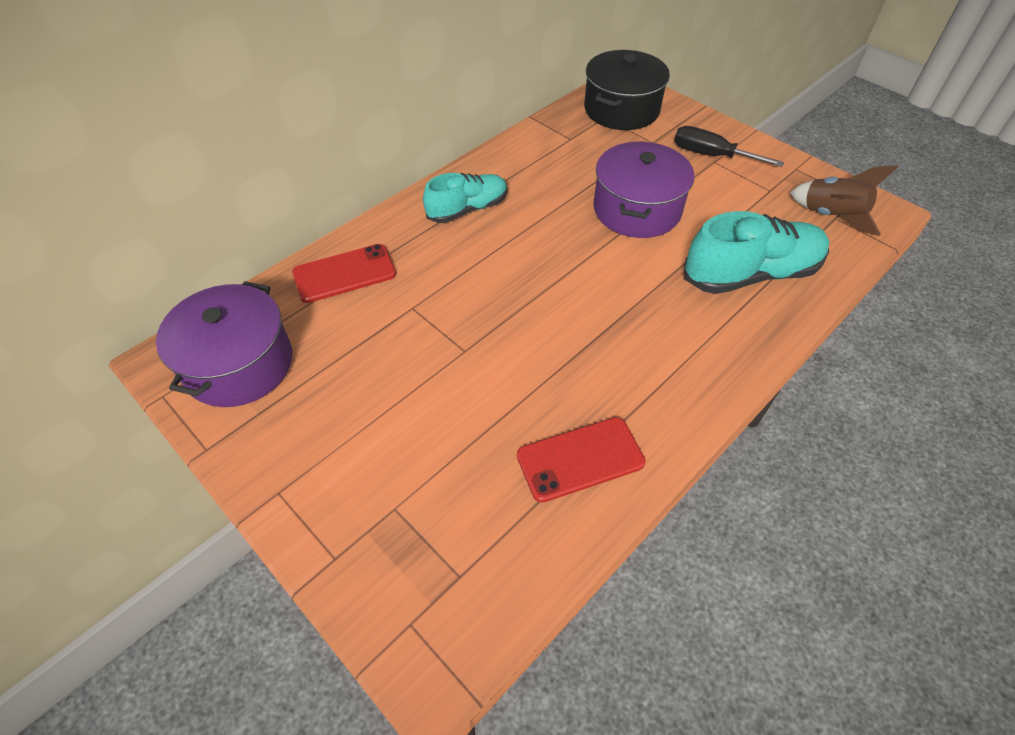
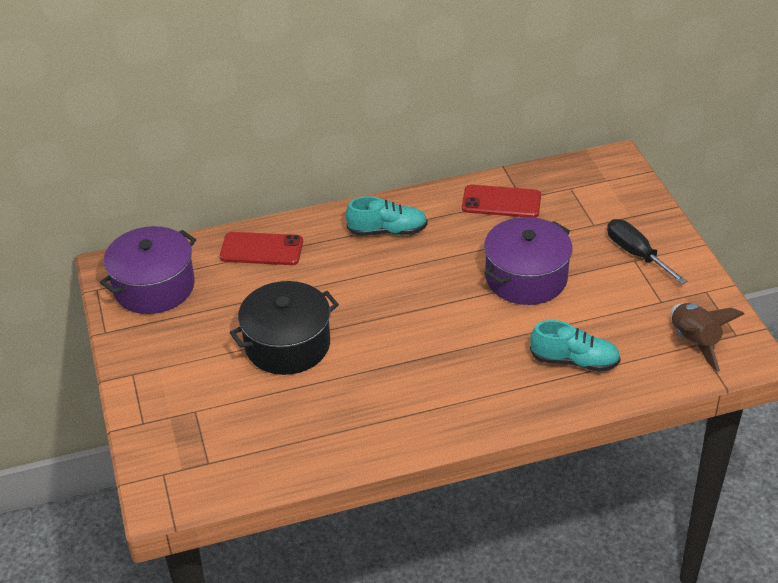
camera: 30 degrees right, 10 degrees down
(580, 459) = (333, 431): red phone -> red phone (501, 202)
(621, 109) = (592, 185): black pot -> black pot (287, 345)
(750, 274) = (574, 361): turquoise shoe -> turquoise shoe, size x0.65

